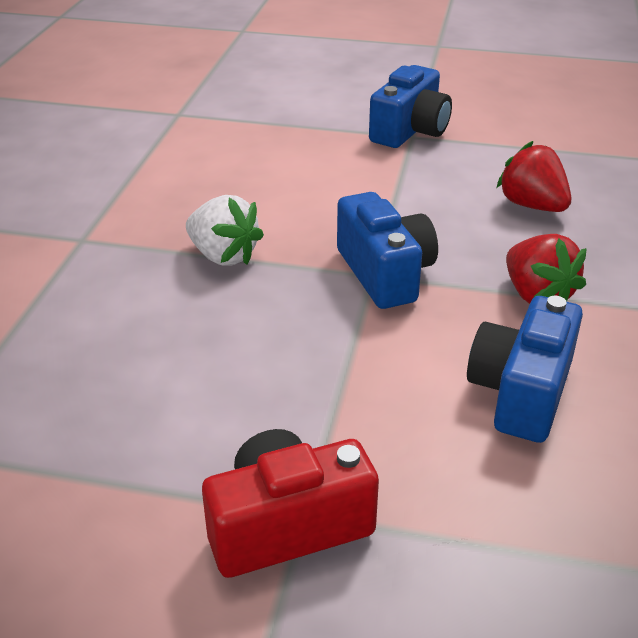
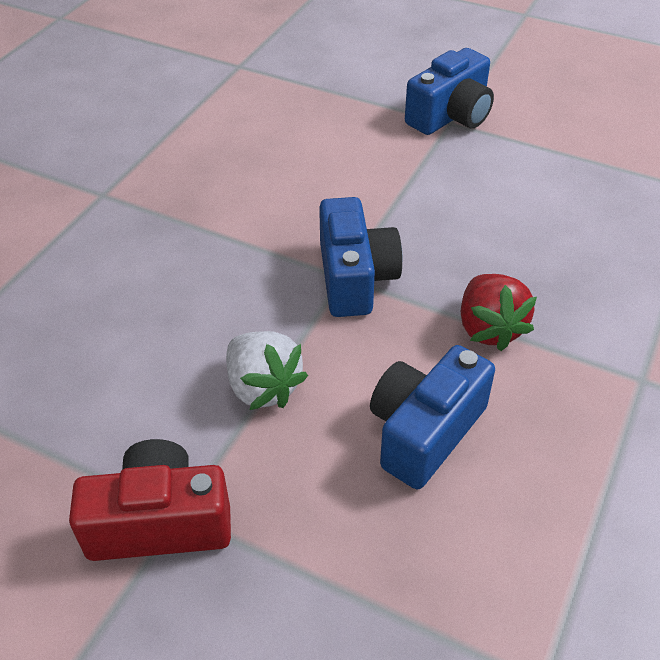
camera: 15 degrees right, 10 degrees up
(223, 256) = (217, 233): white strawberry -> white strawberry (263, 387)
(532, 205) = (533, 224): red strawberry -> none

